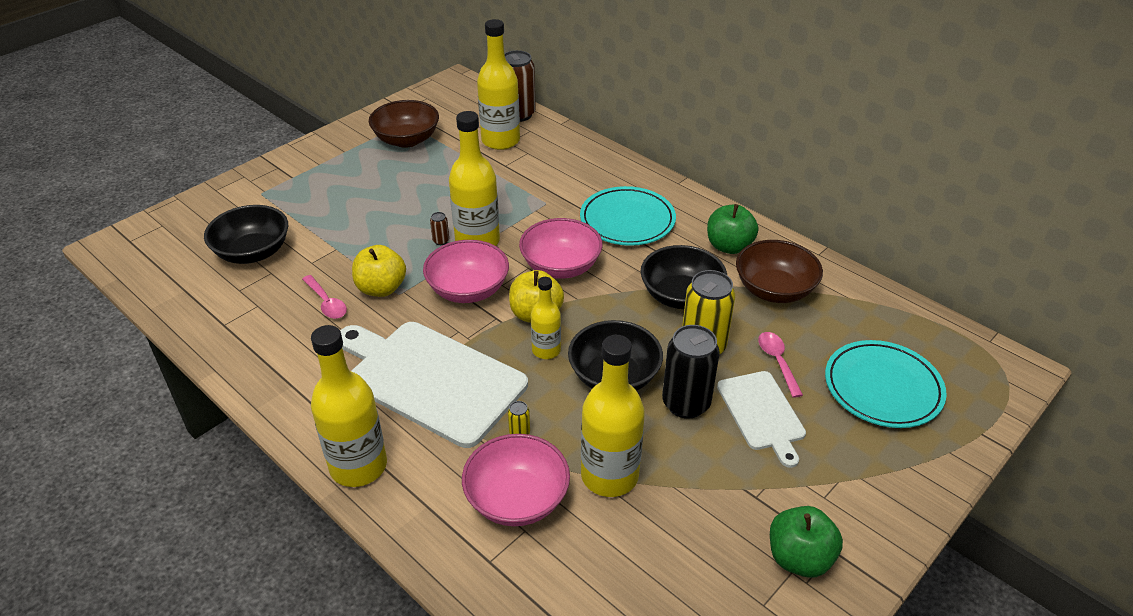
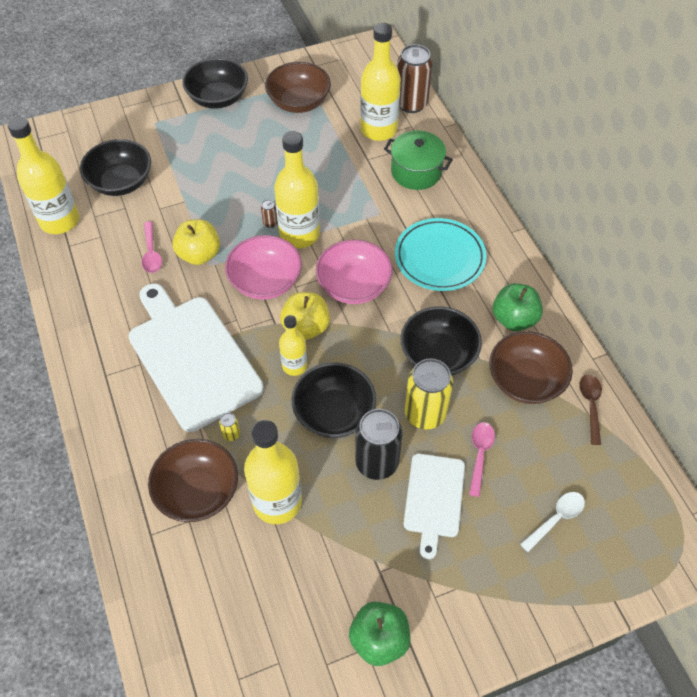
camera: 25 degrees right, 15 degrees up
(319, 157) = (218, 98): none -> black bowl
(358, 466) = (101, 413): yellow bottle -> yellow bottle (59, 220)
(517, 499) = (198, 491): pink bowl -> brown bowl
(559, 163) = (416, 172): none -> green pot
(844, 289) = (590, 405): none -> brown spoon
(882, 388) = (556, 519): turquoise plate -> white spoon

